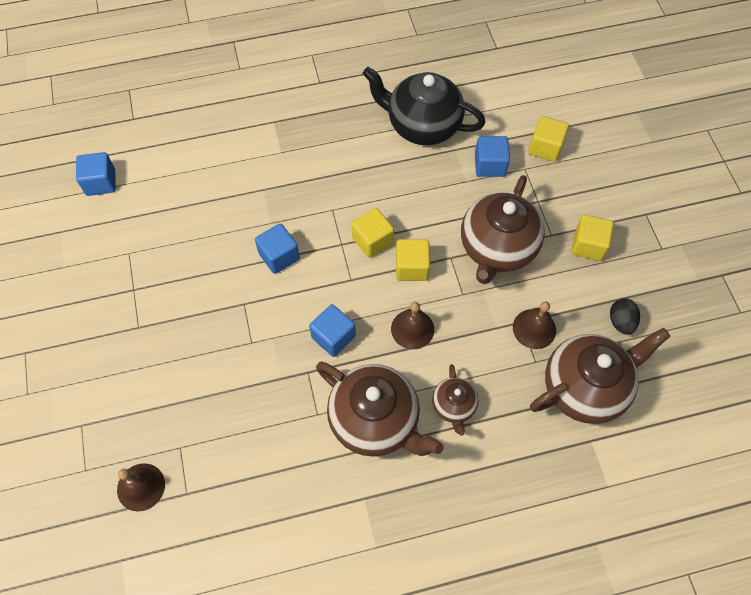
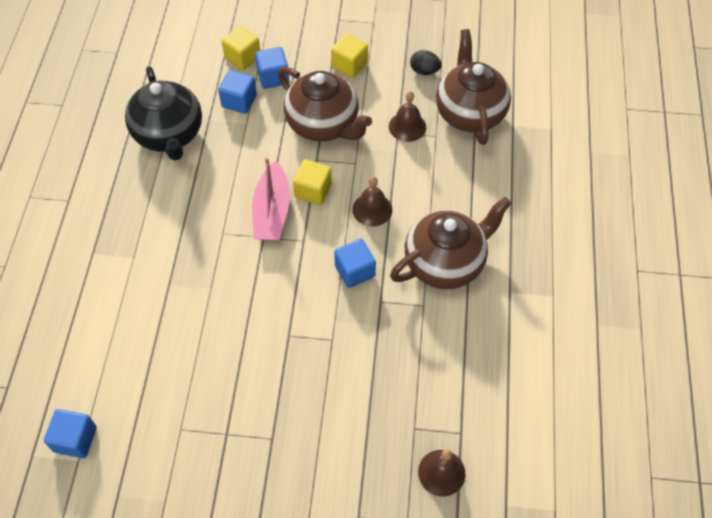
camera: 70 degrees left, 5 degrees down
(279, 256) = (251, 291): blue cube -> blue cube (273, 77)
(372, 241) = (272, 211): yellow cube -> pink boat
(422, 125) = (169, 135): black teapot -> black teapot turned 60 degrees counterclockwise
(453, 406) = (453, 203): brown teapot -> none

